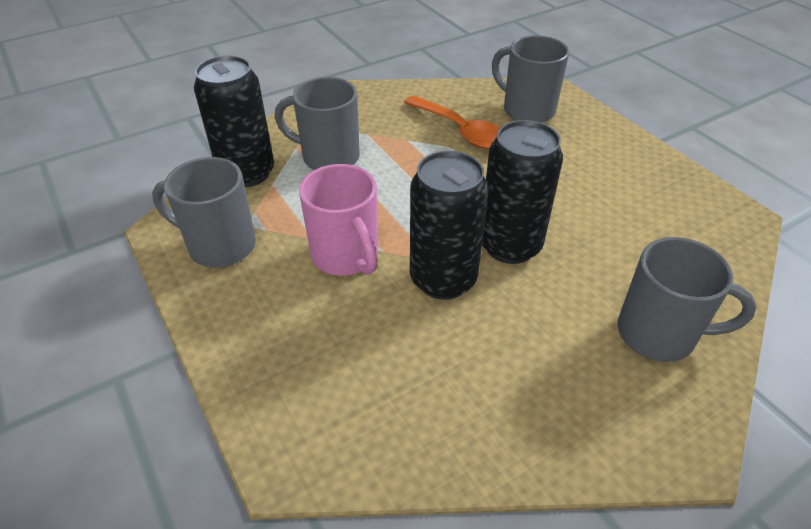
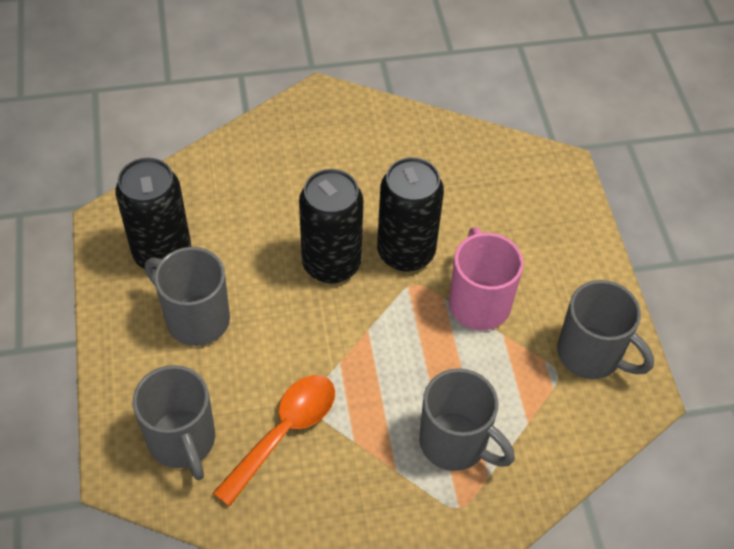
camera: 160 degrees left, 10 degrees up
(247, 173) = (553, 449): black can -> black can (162, 253)
(461, 131) = (284, 432): orange spoon -> orange spoon turned 60 degrees clockwise
(659, 334) = (275, 158): grey mug -> grey mug (195, 318)

